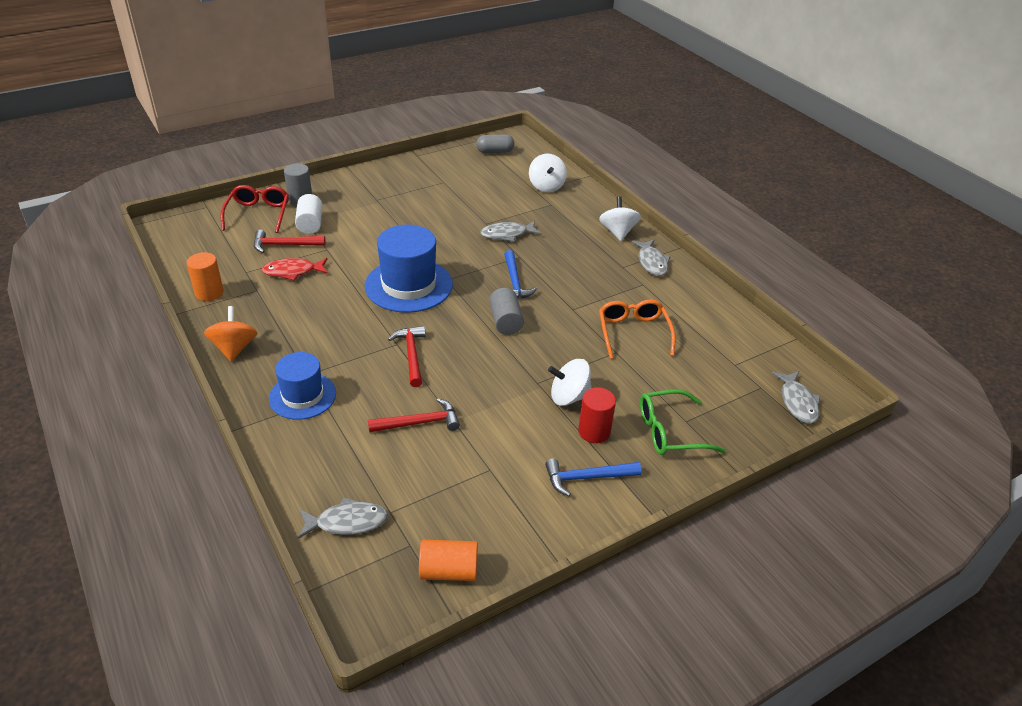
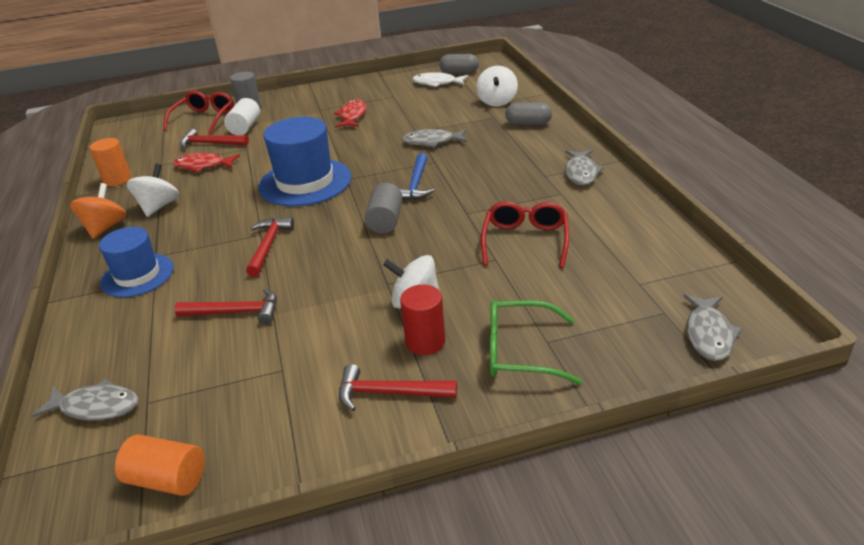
camera: 20 degrees right, 5 degrees down
(414, 207) = (352, 116): none -> red fish
(479, 165) = (437, 83): none -> white fish
(585, 211) = (528, 123): none -> grey capsule
(586, 478) = (389, 393): blue hammer -> red hammer
(618, 232) = (555, 143): white spinning top -> white spinning top (158, 207)
(633, 333) = (525, 241): orange glasses -> red glasses

